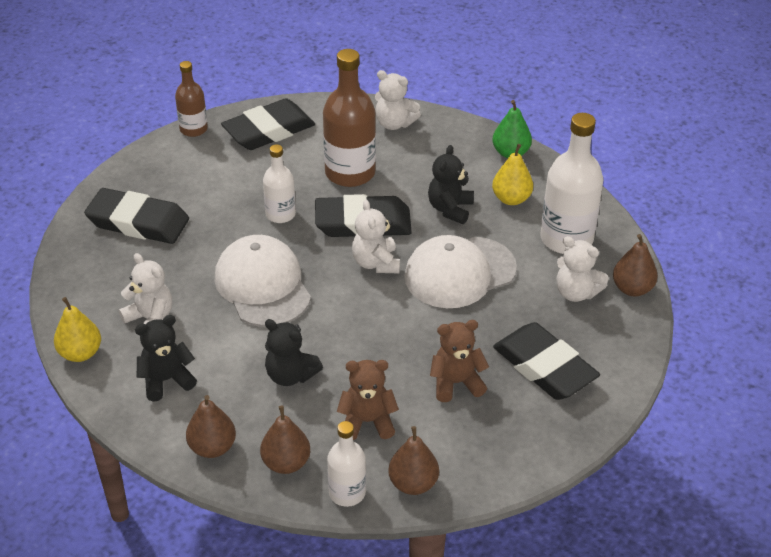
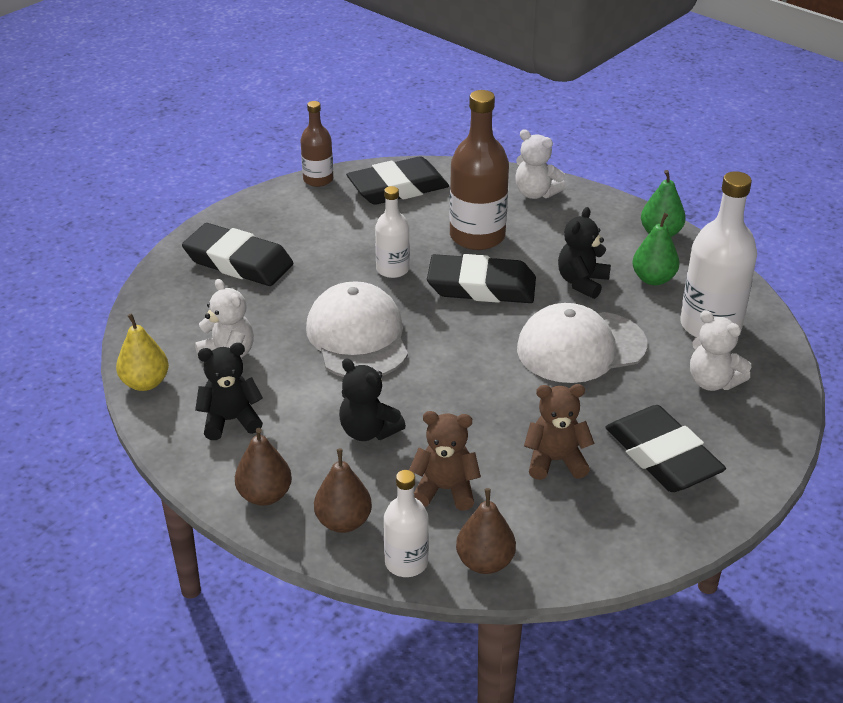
camera: 10 degrees right, 5 degrees down
(376, 263) = (488, 328): white teddy bear -> none
(511, 199) = (653, 279): yellow pear -> green pear
(632, 289) = (780, 385): brown pear -> none

